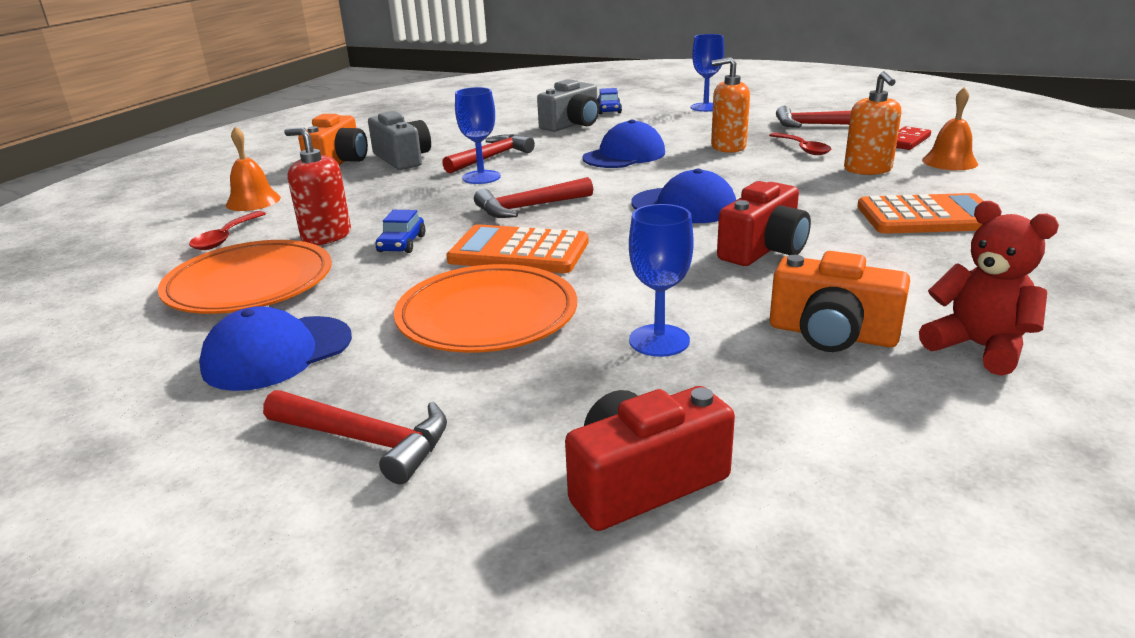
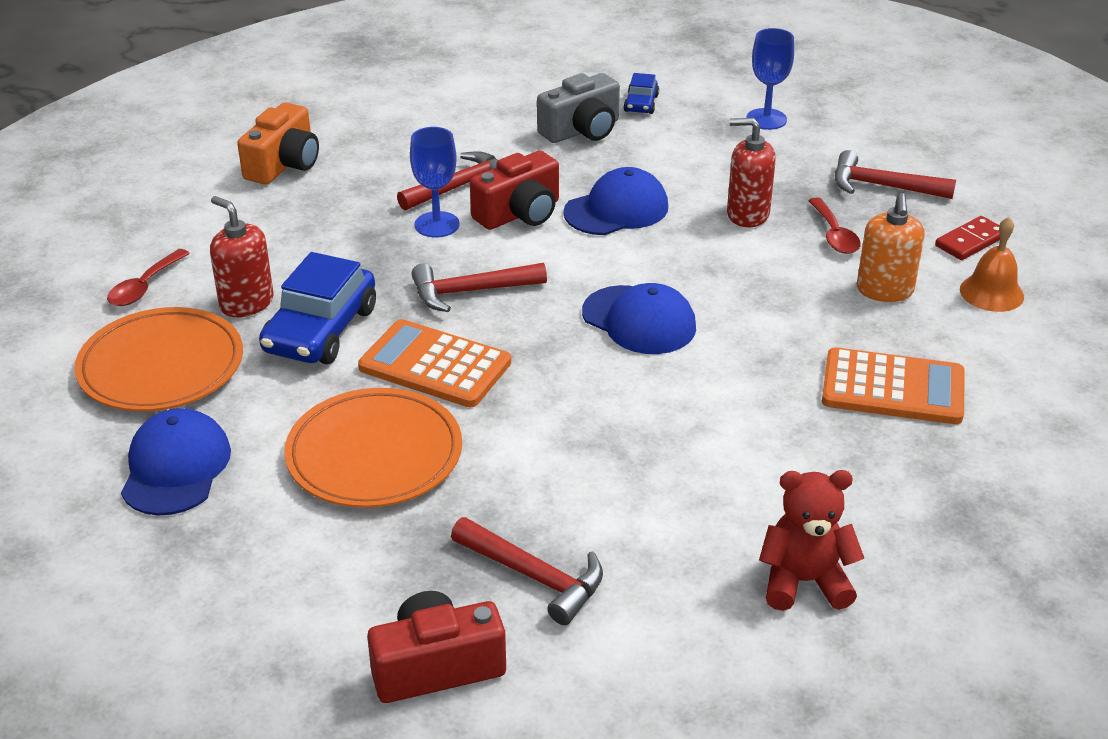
camera: 10 degrees right, 10 degrees up
(253, 201) = (179, 225): orange bell -> none
(277, 353) = (176, 468): blue cap -> blue cap turned 120 degrees clockwise
(367, 441) = (234, 583): red hammer -> red hammer (535, 577)
(401, 244) = (320, 330): blue car -> blue car, size x2.00
(402, 159) = (358, 170): grey camera -> none
(659, 340) = (519, 517): blue goblet -> none
(728, 147) = (747, 214): orange soap dispenser -> red soap dispenser
(764, 249) = (685, 409): red camera -> red camera (520, 213)
(832, 334) = (681, 540): orange camera -> none
(979, 347) = (804, 581): red teddy bear -> red teddy bear turned 60 degrees counterclockwise

